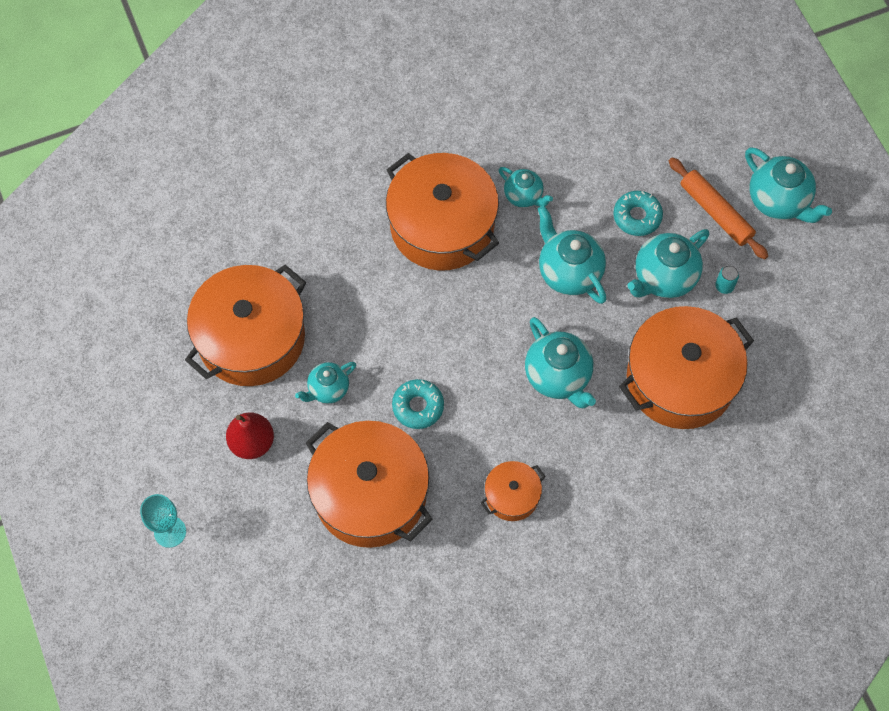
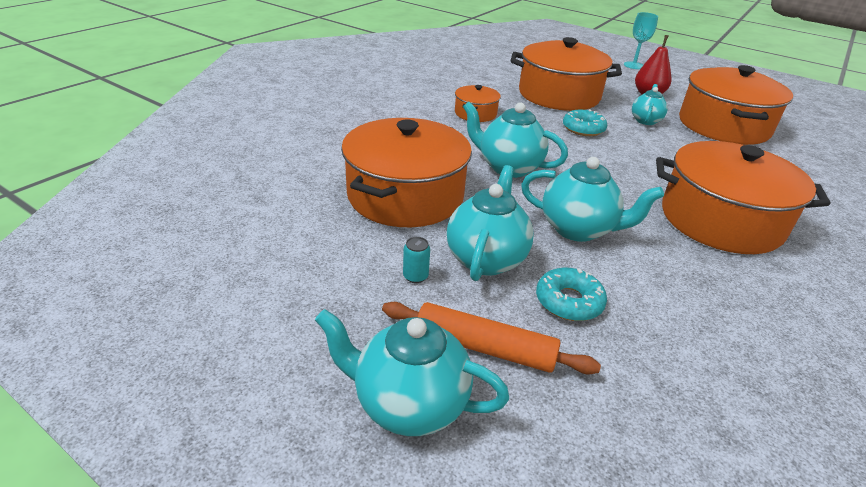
camera: 145 degrees right, 30 degrees down
(523, 196) = (695, 270): turquoise teapot -> none

